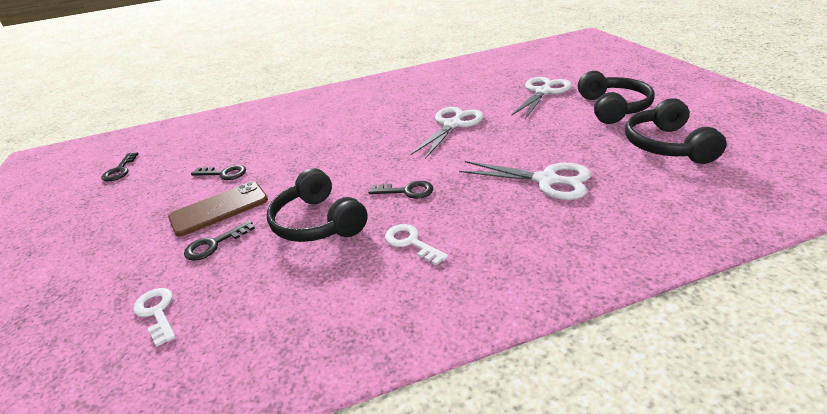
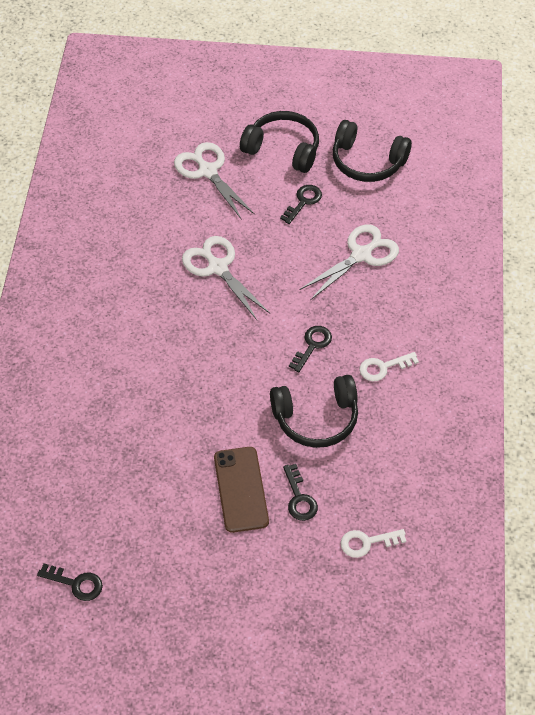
camera: 70 degrees left, 20 degrees up
(224, 174) = (169, 479): black key -> black key (303, 202)

